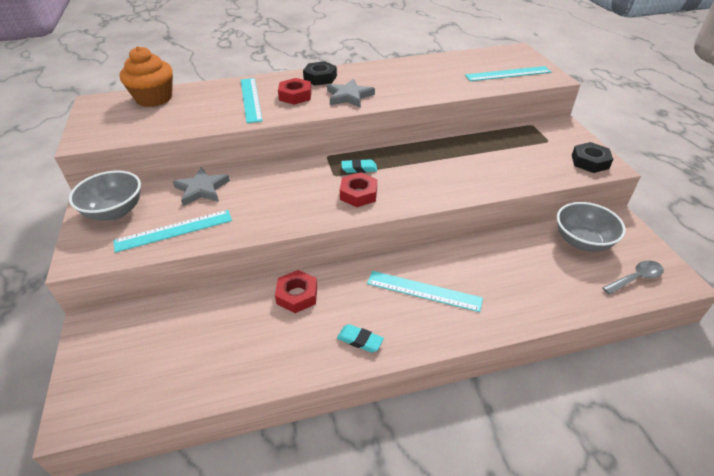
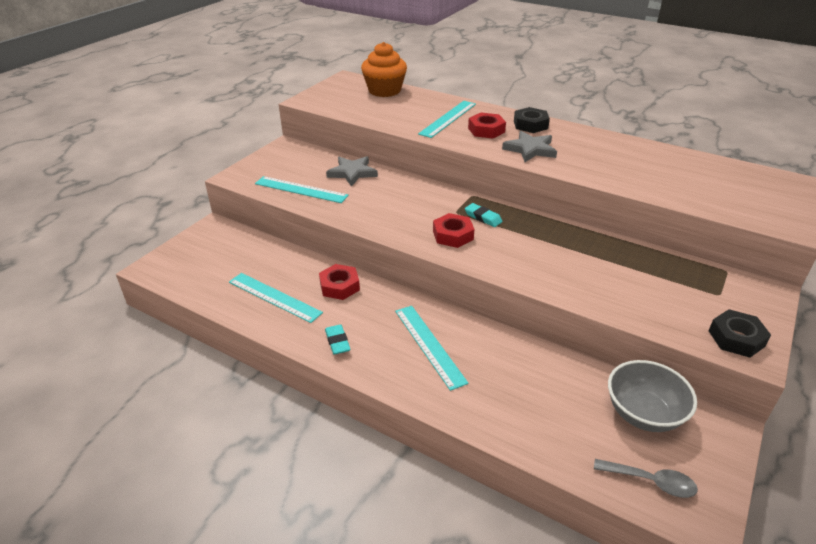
camera: 45 degrees right, 5 degrees down
(115, 211) = (286, 160): grey bowl -> none
(508, 74) = (737, 199): turquoise ruler -> turquoise ruler (274, 297)

